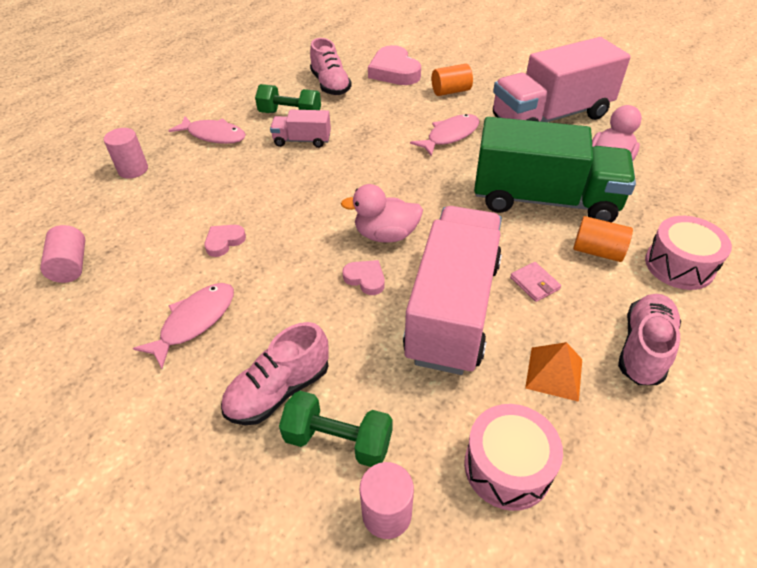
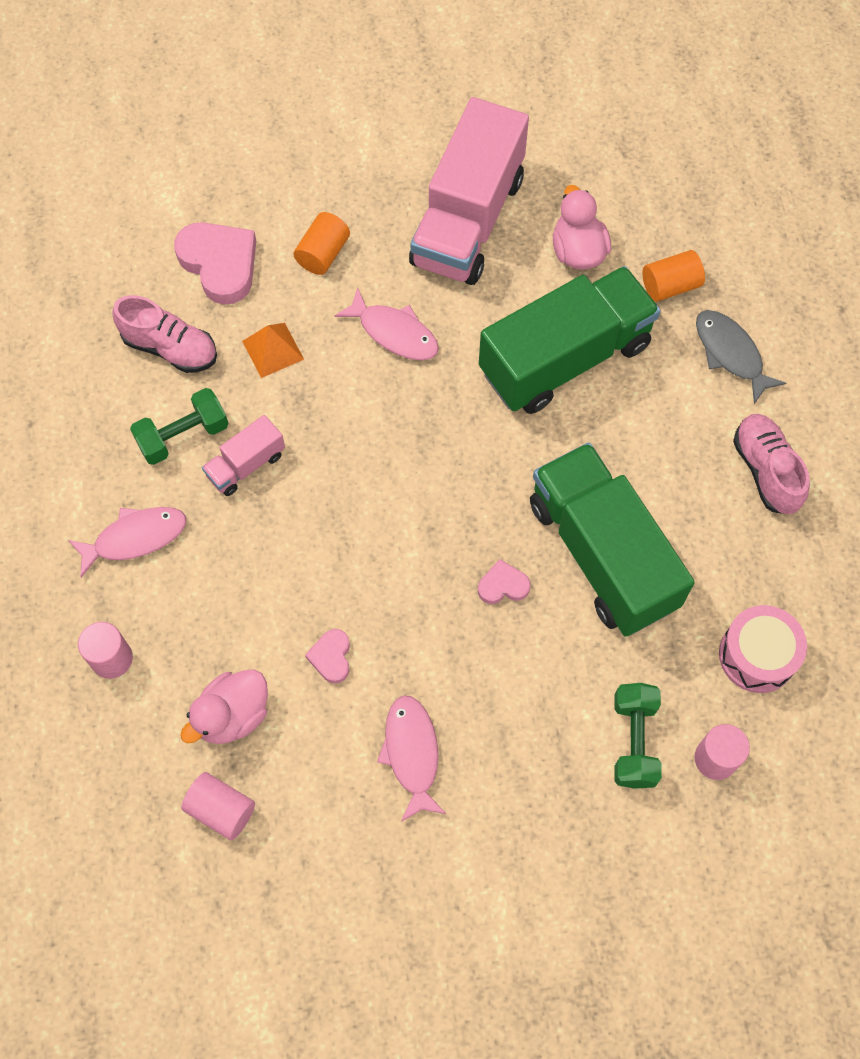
camera: 45 degrees left, 20 degrees up
(279, 390) = (550, 745): pink shoe -> none
(338, 440) = (634, 741): green dumbbell -> green dumbbell turned 60 degrees counterclockwise
(386, 235) = (468, 521): pink duck -> pink duck (232, 715)
(394, 71) = (220, 264): pink heart -> pink heart turned 150 degrees counterclockwise
(450, 136) = (394, 333): pink fish -> pink fish turned 120 degrees clockwise
(453, 309) = (602, 554): pink truck -> green truck
(534, 283) = (640, 471): pink wallet -> none
(554, 373) = (725, 550): orange pyramid -> orange pyramid (273, 350)
(597, 251) = (658, 390): orange cylinder -> orange cylinder (670, 286)
(679, 265) = (730, 354): pink drum -> grey fish

